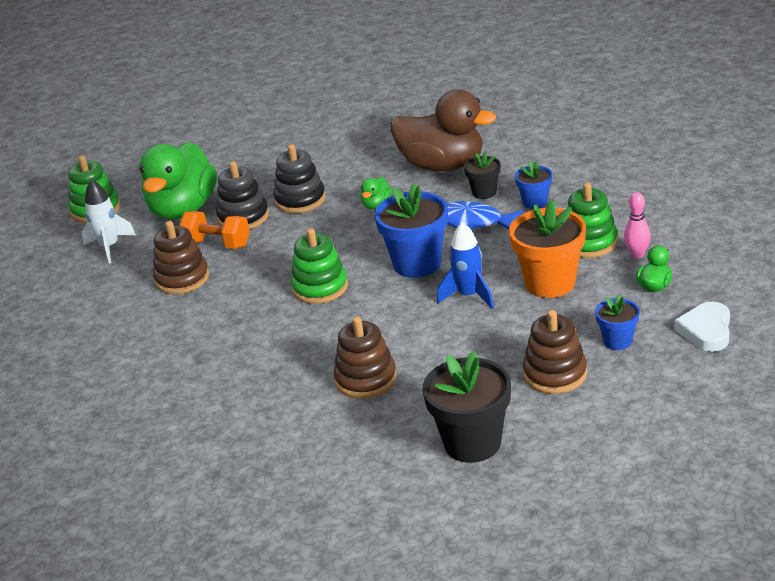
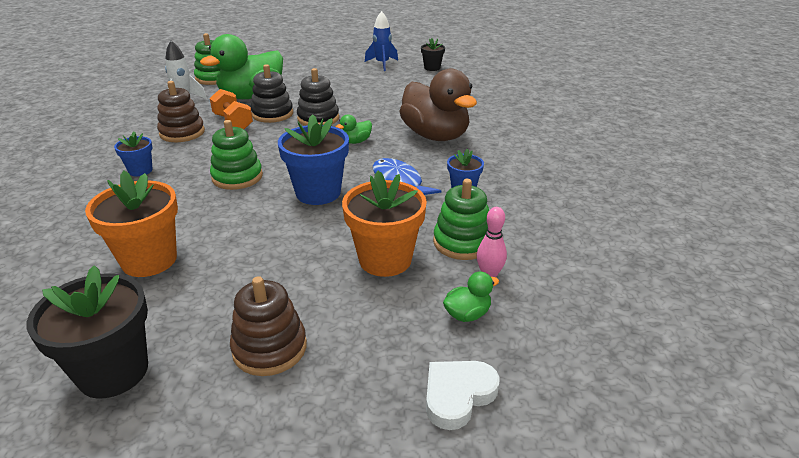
camera: 30 degrees right, 0 degrees up
(366, 379) = (149, 260): brown stacking toy -> orange flower pot
(469, 296) = (313, 236): blue rocket -> blue rocket (382, 64)
(484, 192) = (437, 166): black flower pot -> black flower pot (432, 68)
(617, 341) = (363, 350): blue flower pot -> blue flower pot (140, 170)

